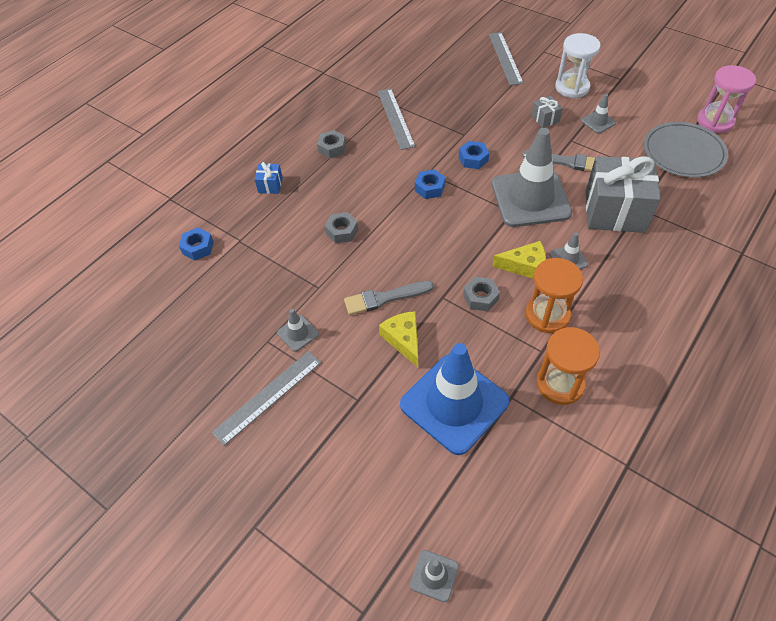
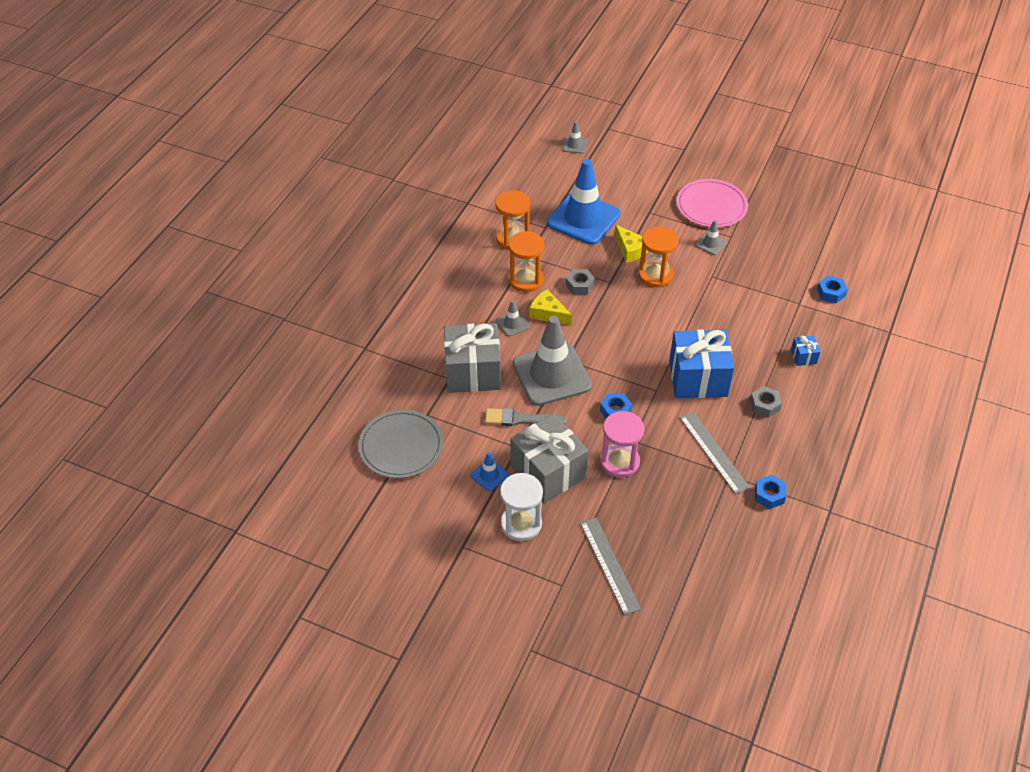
camera: 165 degrees right, 5 degrees down
(268, 396) = (711, 206): grey ruler -> pink plate
(342, 231) = (714, 322): grey nut -> none
(383, 178) = (698, 378): none -> blue gift
(384, 298) = (655, 275): grey brush -> orange hourglass
(430, 188) = (649, 373): blue nut -> blue nut (769, 495)
(525, 266) = (548, 313): yellow cheese -> yellow cheese turned 45 degrees clockwise
(545, 119) = (548, 472): grey gift -> grey gift, size x2.36
(598, 122) = (489, 475): grey traffic cone -> blue traffic cone
(715, 121) = (360, 493): pink hourglass -> pink hourglass (619, 461)

